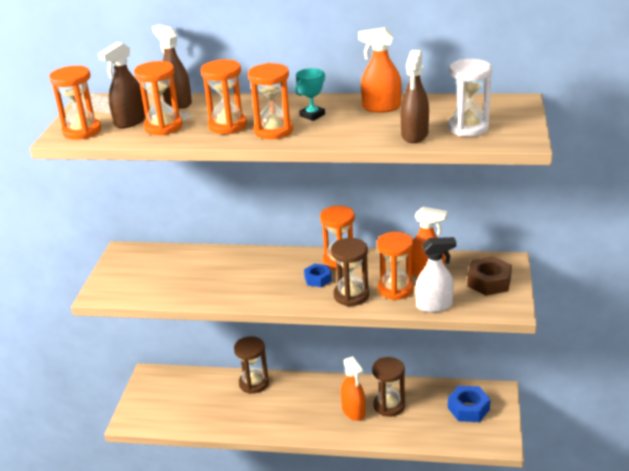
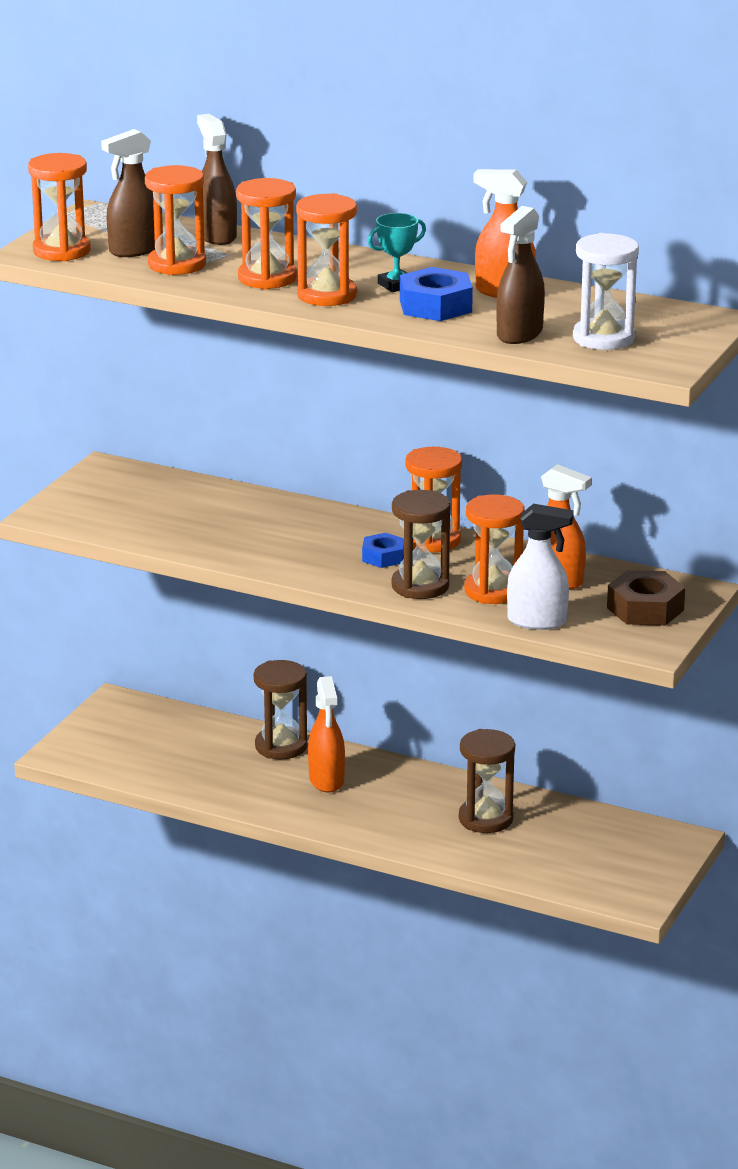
camera: 15 degrees right, 5 degrees down
(353, 411) = (423, 814): orange spray bottle -> orange spray bottle (326, 780)
(468, 408) = (615, 849): blue nut -> blue nut (435, 306)

